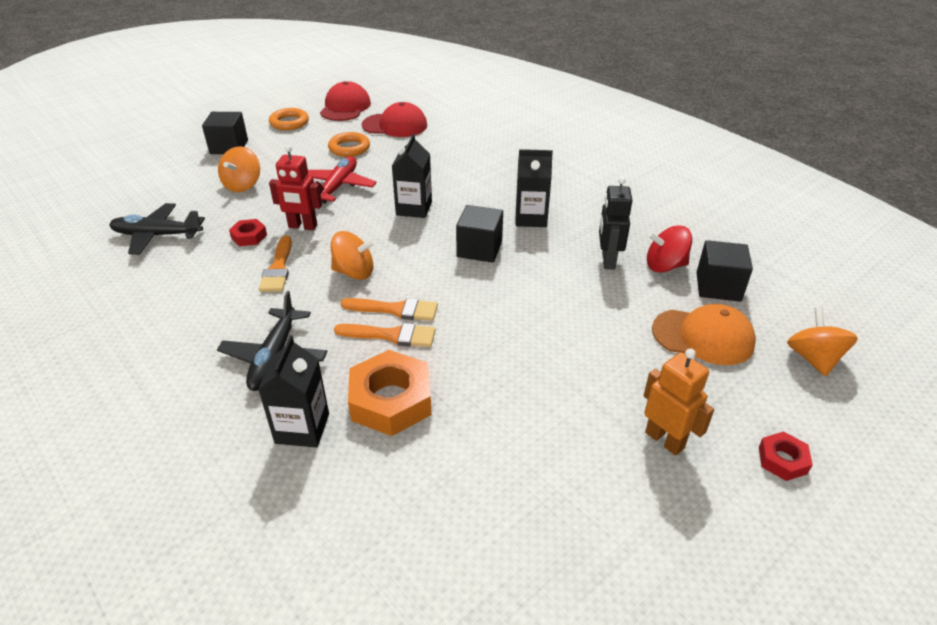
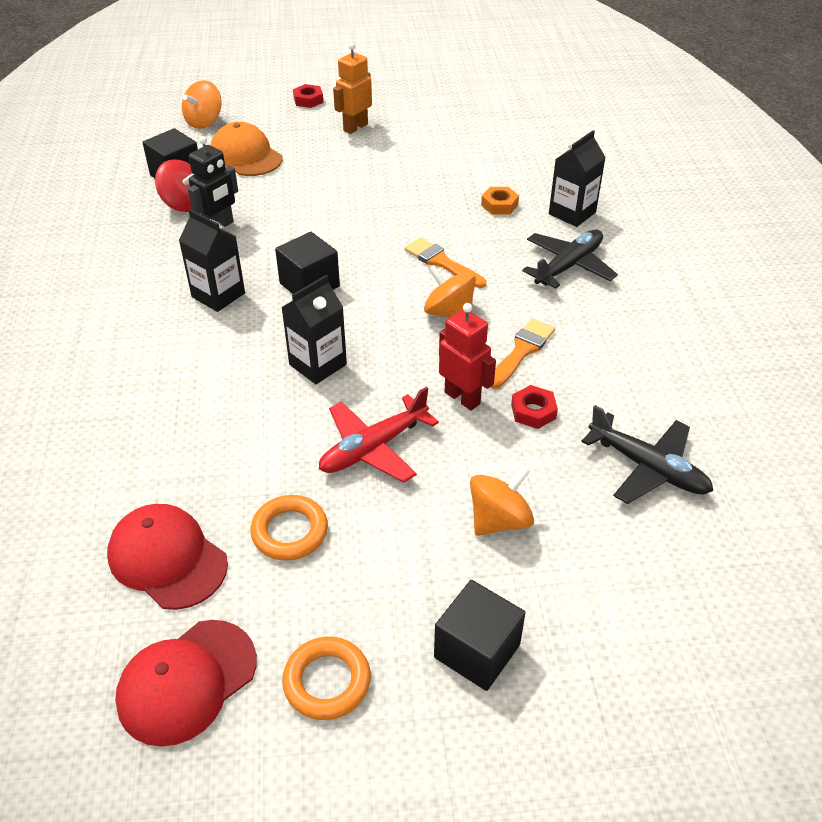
camera: 145 degrees left, 5 degrees up
(391, 335) = (463, 244): orange brush -> none
(391, 400) = (499, 205): orange nut -> orange nut, size x0.51
(665, 440) = (355, 127): orange robot -> orange robot turned 45 degrees clockwise

